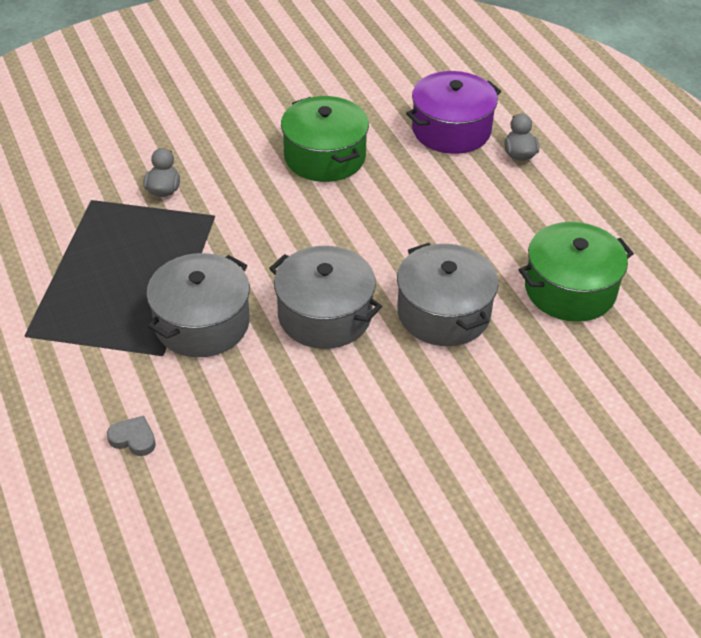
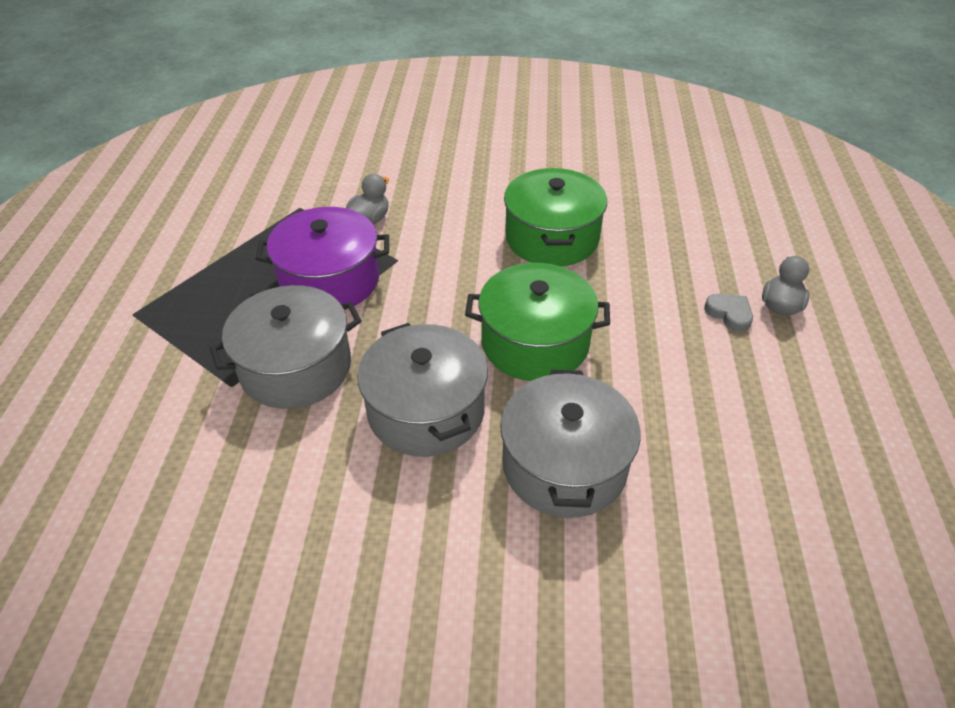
camera: 30 degrees right, 0 degrees up
(133, 439) = (126, 468): grey heart -> grey heart (729, 314)
(451, 130) = (712, 253): purple pot -> purple pot (330, 280)
(570, 289) = (751, 502): green pot -> green pot (535, 343)

